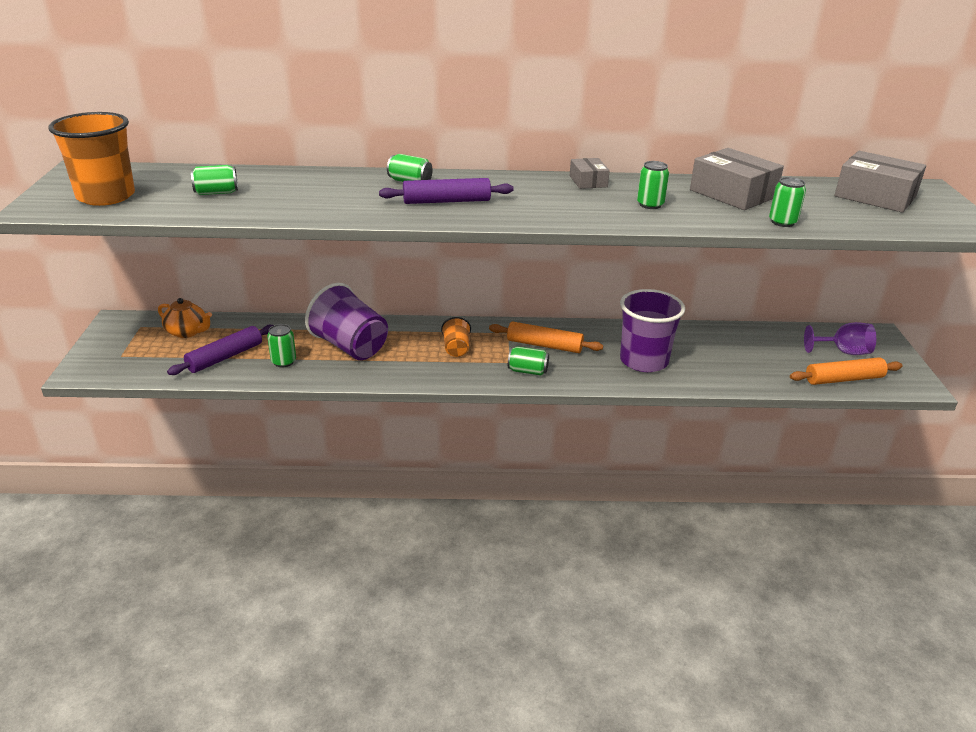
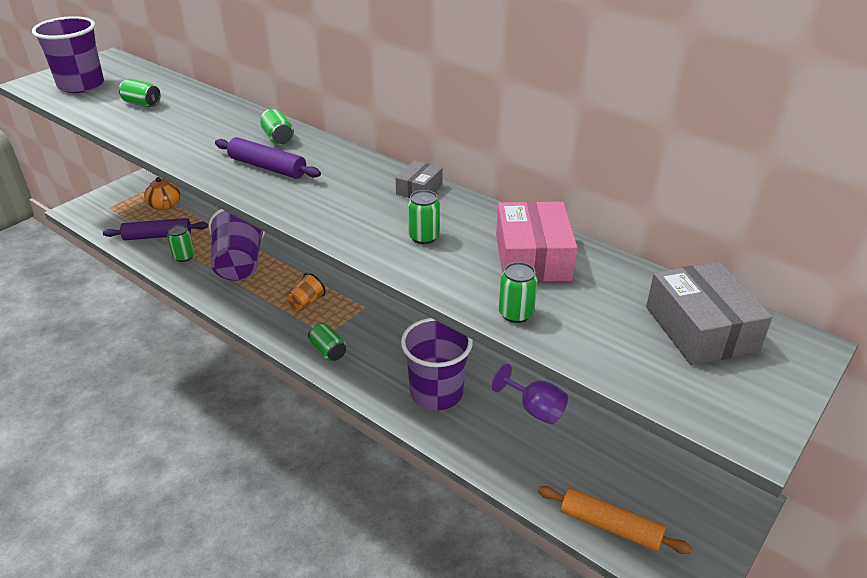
camera: 40 degrees right, 5 degrees up
(106, 196) = (81, 85): orange cup -> purple cup
(544, 345) = (376, 333): orange rolling pin -> none
(732, 194) = (532, 257): grey box -> pink box
(843, 352) = (660, 495): purple goblet -> purple goblet (535, 409)

